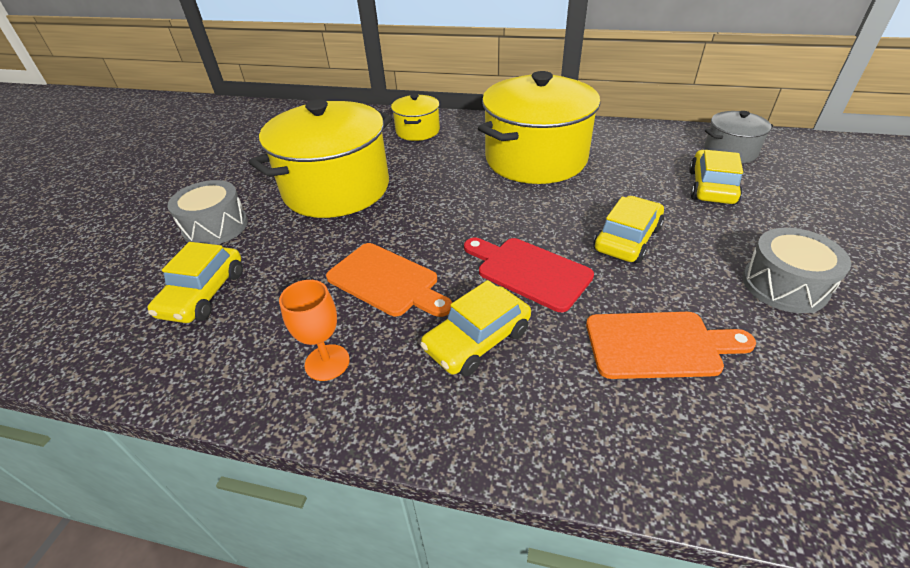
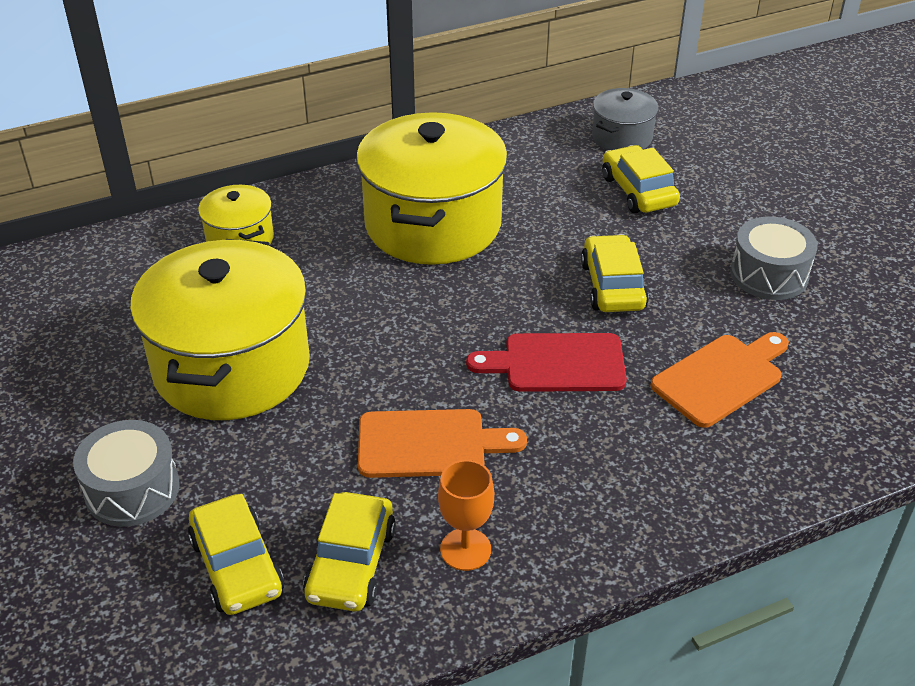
camera: 40 degrees left, 0 degrees up
(477, 340) = (577, 453): yellow car -> yellow car (351, 563)

